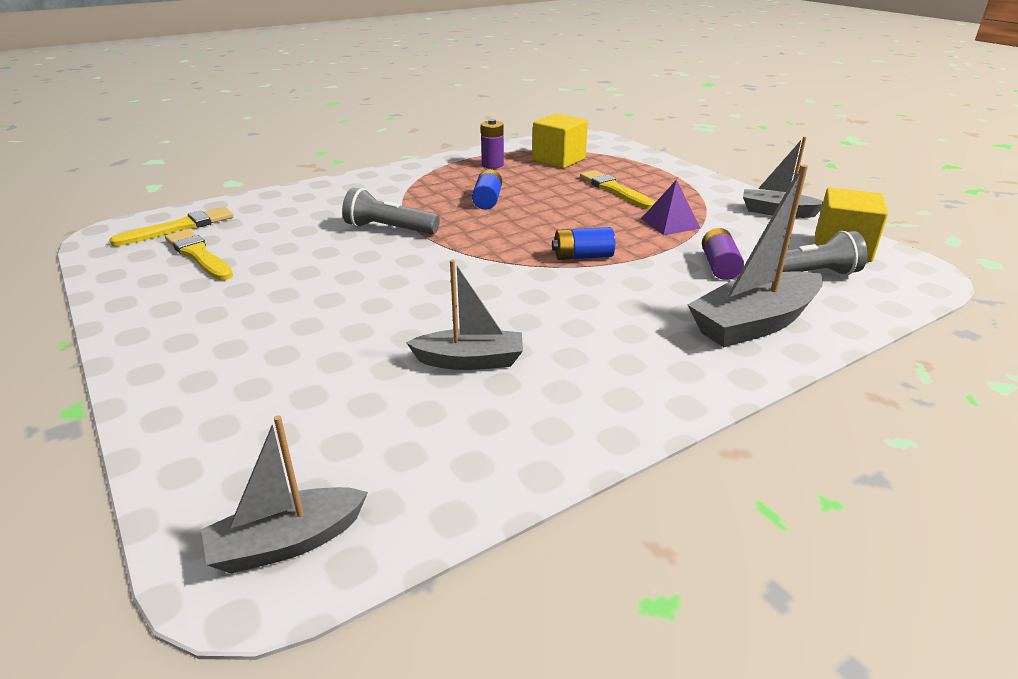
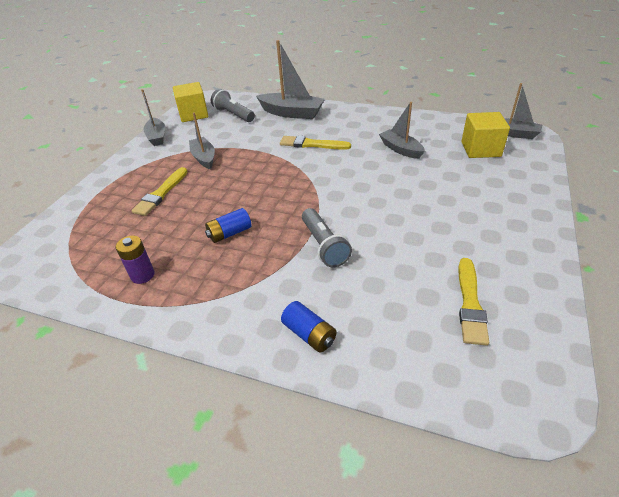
camera: 125 degrees left, 10 degrees up
(179, 227) = (466, 365): yellow brush -> yellow brush (312, 144)
(559, 160) = (103, 246): yellow cube -> yellow cube (480, 149)
(582, 256) = (277, 164): blue battery -> blue battery (309, 334)
(670, 223) = (204, 158): purple pyramid -> grey boat
(719, 266) = (246, 132): purple battery -> none

